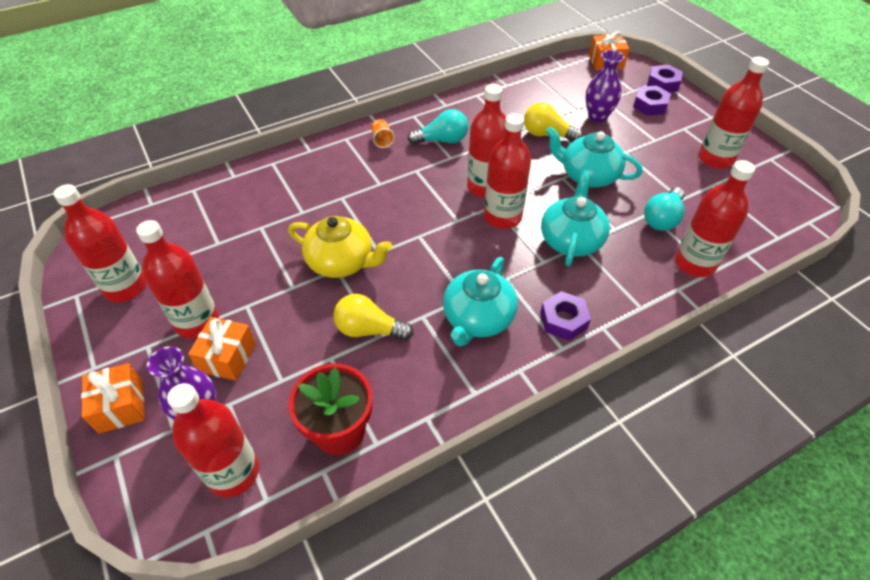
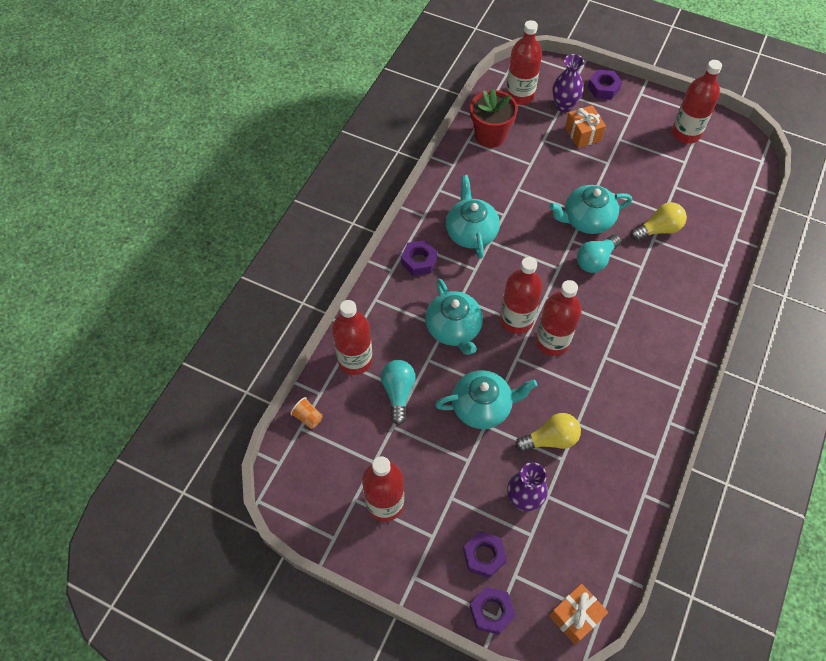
camera: 145 degrees right, 10 degrees up
(121, 406) = (603, 88): orange gift -> purple nut
(197, 322) = (622, 140): red bottle -> none
(341, 262) = (586, 219): yellow teapot -> turquoise teapot
(369, 329) = (526, 189): yellow light bulb -> yellow light bulb (658, 229)
(382, 140) = (674, 341): orange cup -> orange cup (308, 417)
(442, 140) = (629, 372): turquoise light bulb -> turquoise light bulb (595, 260)

